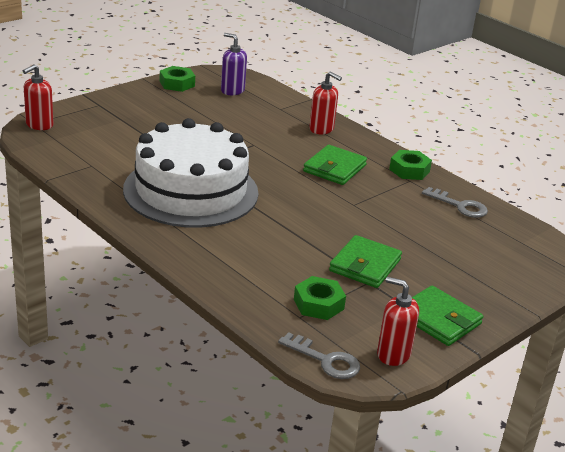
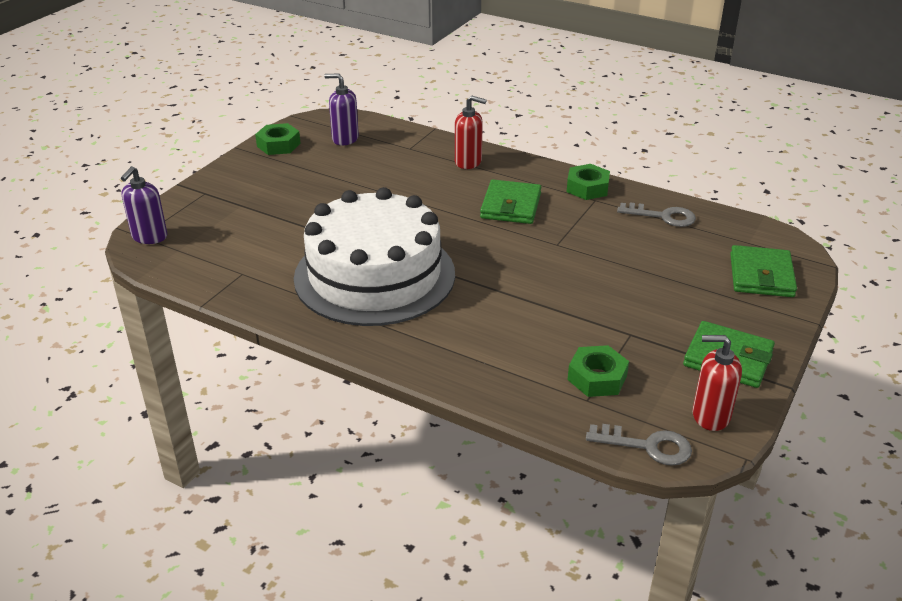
camera: 15 degrees left, 5 degrees up
(39, 125) = (149, 237): red soap dispenser -> purple soap dispenser
(365, 265) = (614, 315): green wallet -> green wallet (761, 275)

